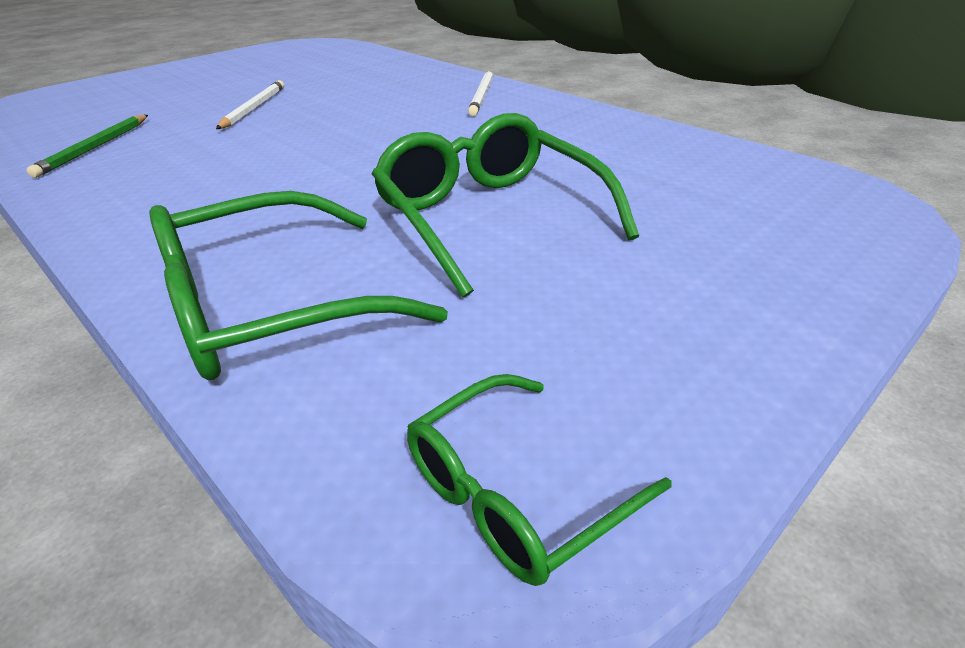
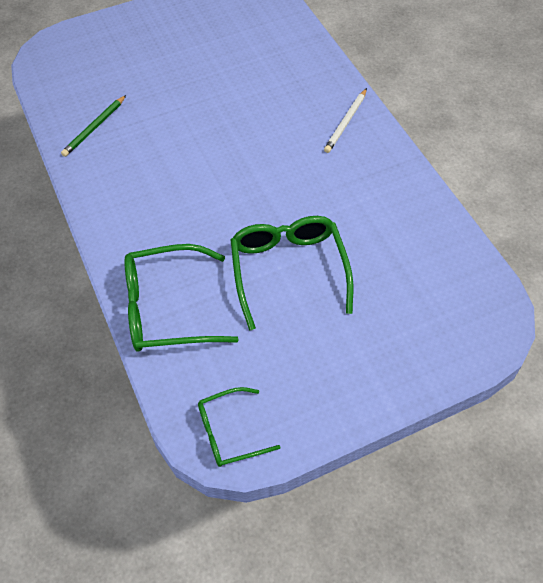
camera: 20 degrees right, 20 degrees up
(253, 108) = (191, 98): white pencil -> none

